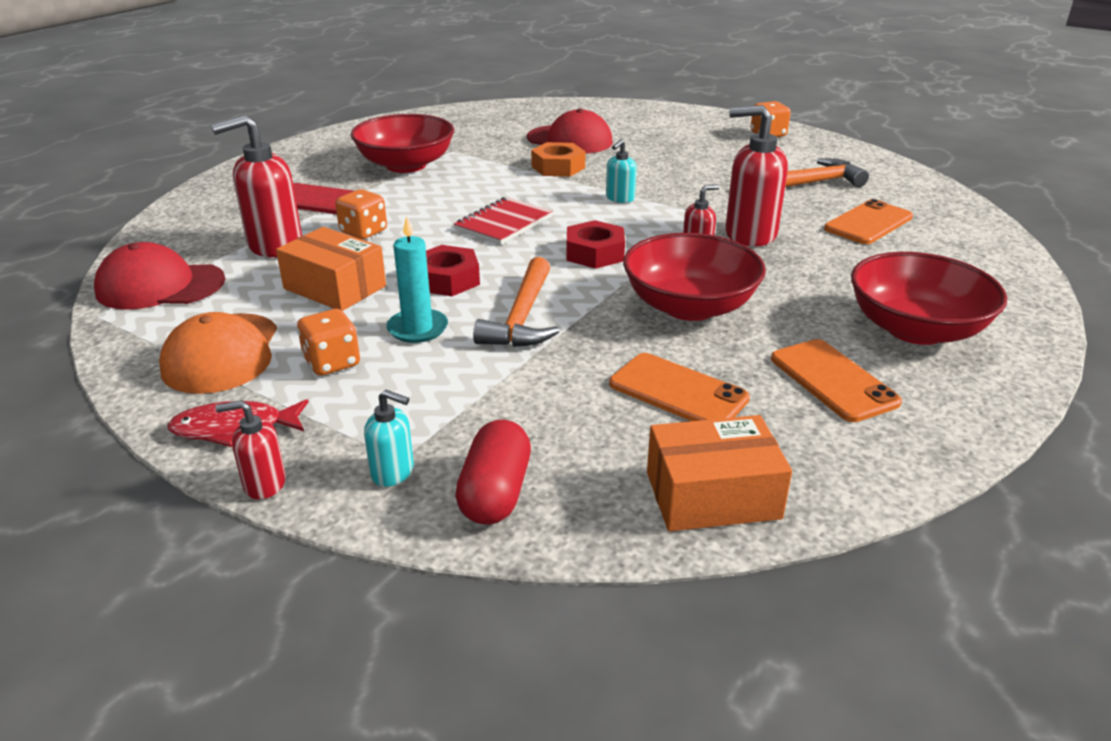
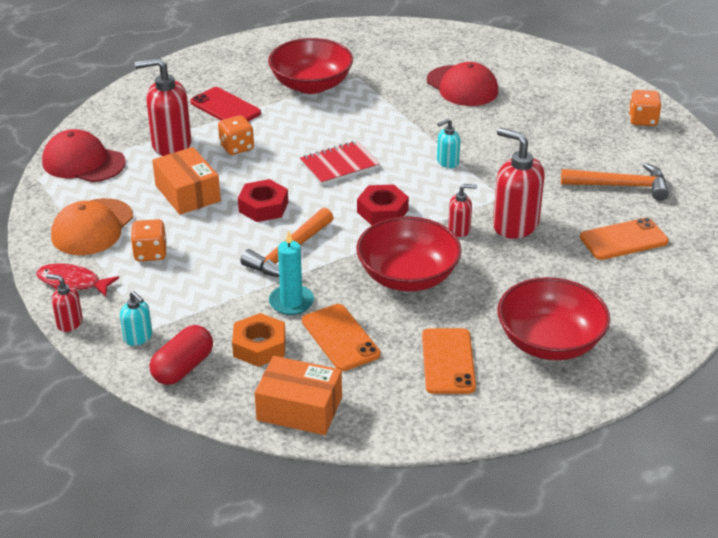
camera: 25 degrees right, 5 degrees up
(417, 329) = (217, 242): turquoise candle -> turquoise candle (291, 302)
(558, 167) = (427, 116): orange nut -> orange nut (259, 346)

